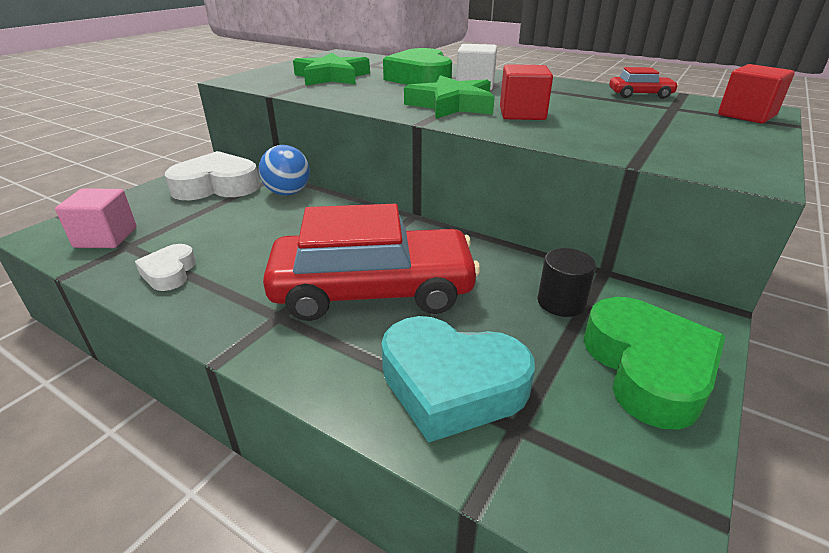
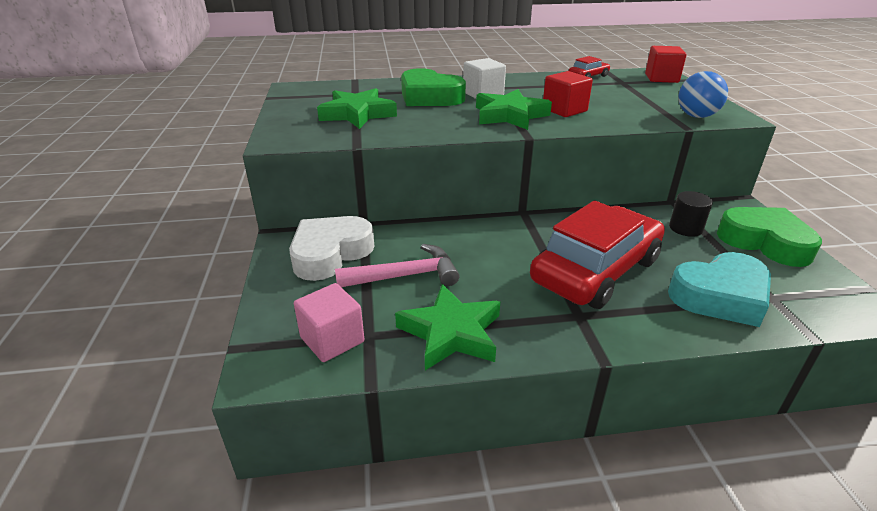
camera: 40 degrees left, 0 degrees up
(169, 273) = (451, 333): white heart -> green star
(226, 221) = (405, 276): none -> pink hammer
(288, 193) = (403, 233): blue ball -> blue ball (696, 116)

